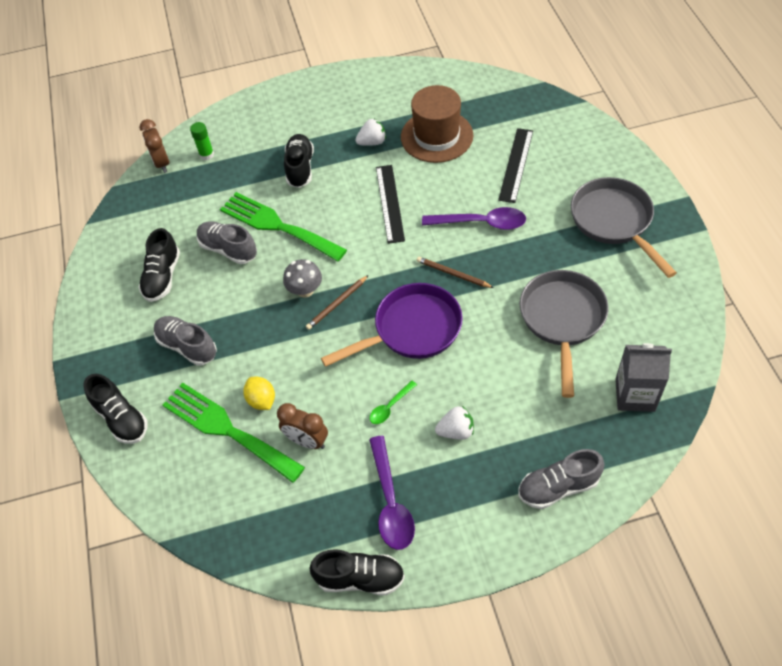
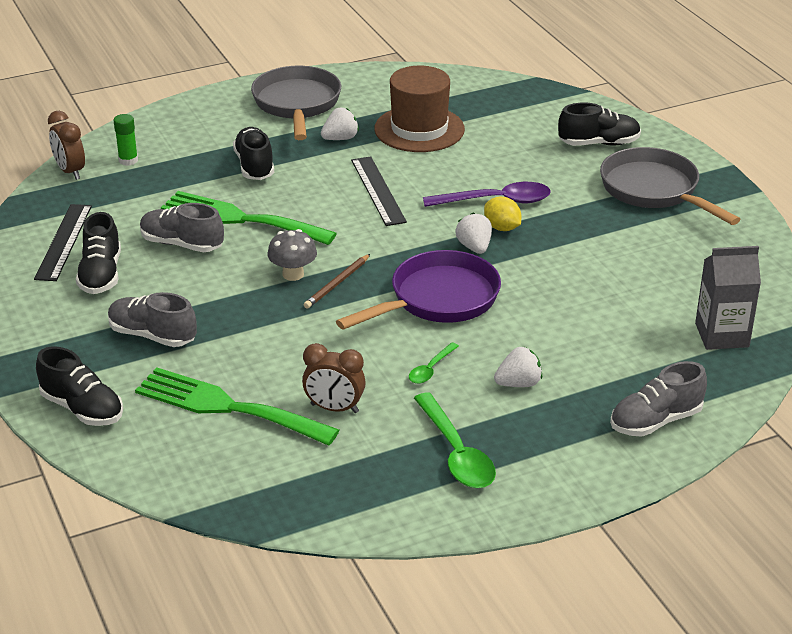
camera: 15 degrees left, 20 degrees down
(262, 400) = (265, 377): yellow lemon -> yellow lemon (502, 228)
(360, 578) = (437, 524): black shoe -> black shoe (599, 143)
(391, 502) = (456, 453): purple spoon -> green spoon
(453, 274) = (474, 247): brown pencil -> white strawberry
(516, 165) = (523, 149): black ruler -> black ruler (64, 242)
(562, 320) = (618, 278): grey pan -> grey pan (297, 104)

